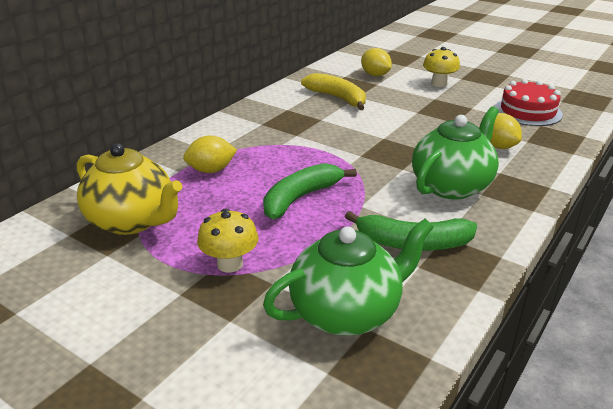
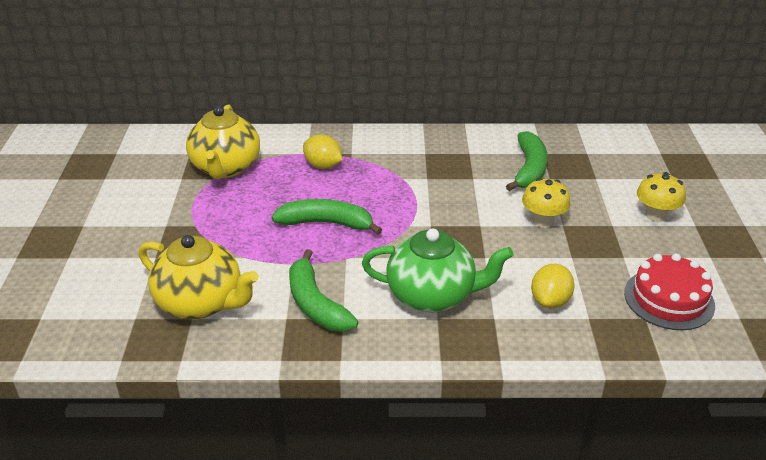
camera: 55 degrees right, 5 degrees up
(230, 264) = (213, 230): yellow mushroom -> yellow mushroom (543, 221)
(337, 98) = (529, 169): yellow banana -> green banana
(347, 312) = (201, 303): green teapot -> yellow teapot
(375, 75) = (616, 169): yellow lemon -> none

